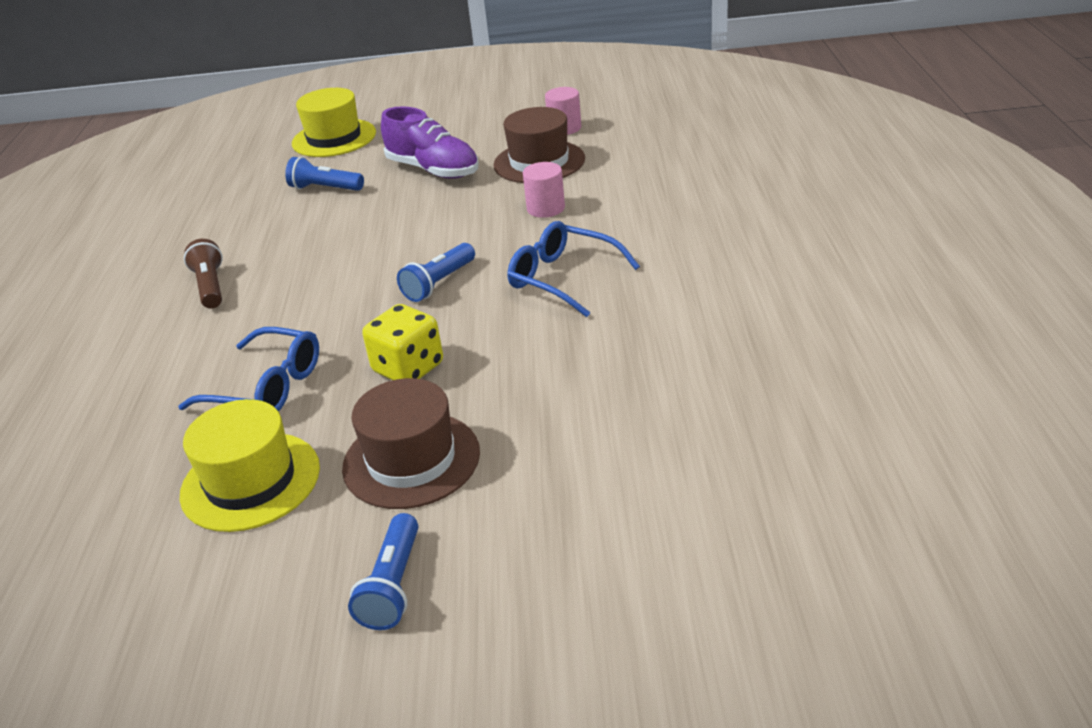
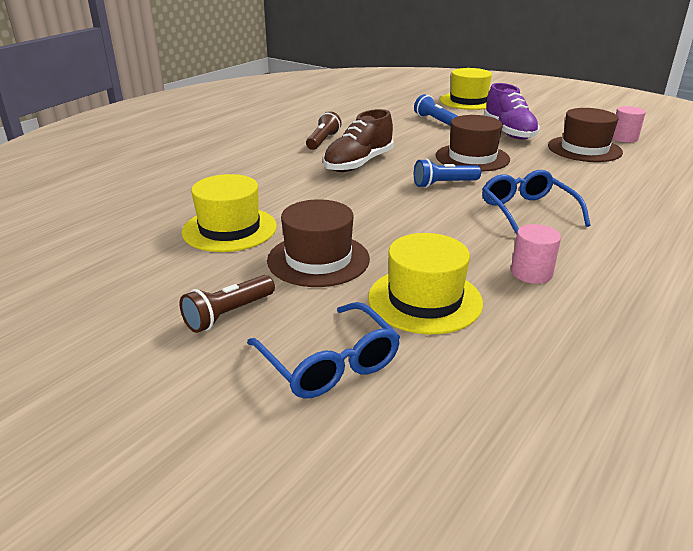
camera: 35 degrees right, 5 degrees down
(268, 387) = (292, 193): blue glasses -> blue glasses (330, 364)
(302, 301) = (358, 164): none -> brown shoe
(393, 586) = (228, 314): blue flashlight -> brown flashlight
(408, 368) = (374, 216): yellow dice -> none
(431, 229) = (472, 157): none -> brown hat
(545, 208) = (560, 173): pink cylinder -> pink cylinder (531, 273)
(575, 443) = (425, 300): none -> yellow hat

